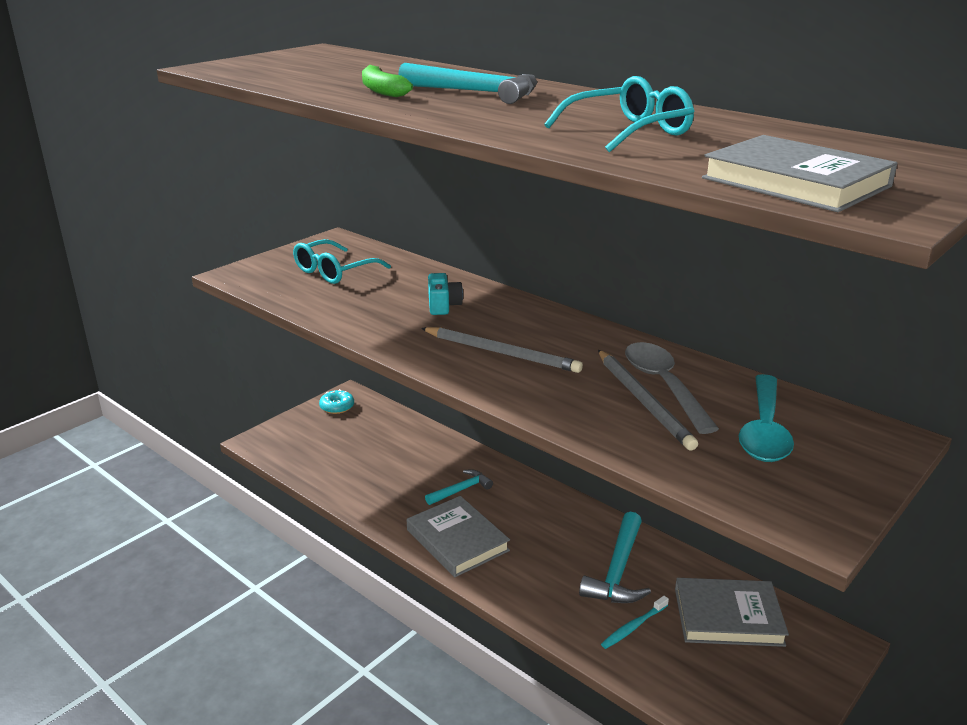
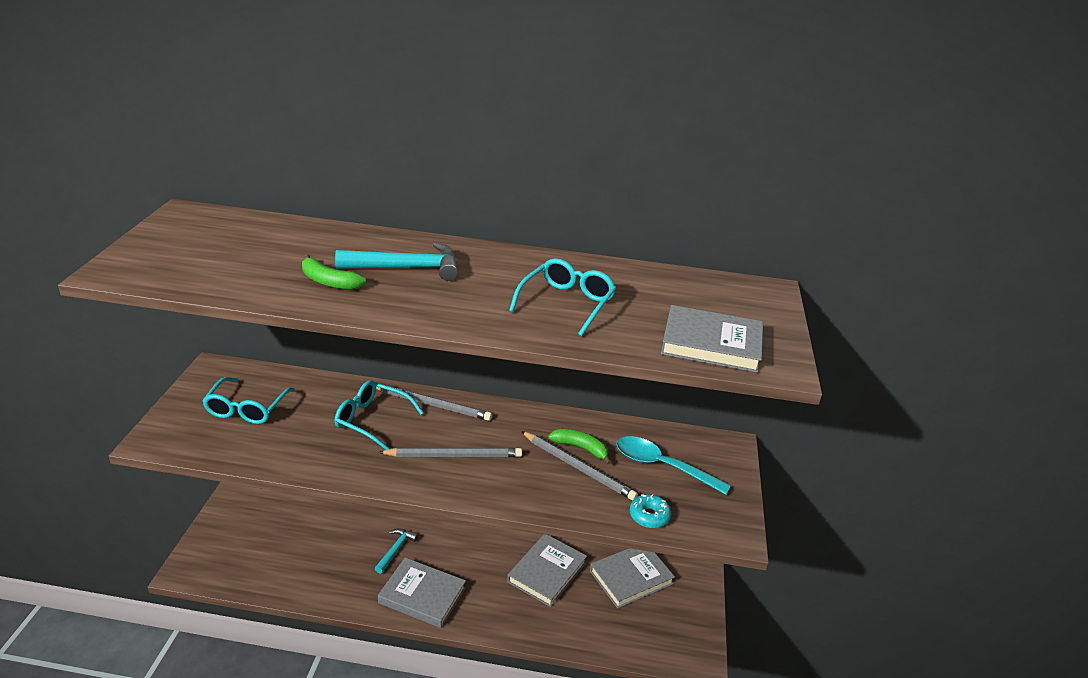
camera: 35 degrees left, 5 degrees up
(337, 407) = (234, 508): turquoise donut -> turquoise donut (649, 516)
(443, 305) = (372, 420): turquoise camera -> turquoise glasses
(519, 308) = (432, 404): none -> grey pencil
(618, 571) = (547, 572): turquoise hammer -> grey book
(633, 627) = (581, 611): turquoise toothbrush -> none
(663, 385) = (580, 448): grey spoon -> green banana
(764, 430) = (662, 466): turquoise spoon -> turquoise spoon turned 135 degrees clockwise

